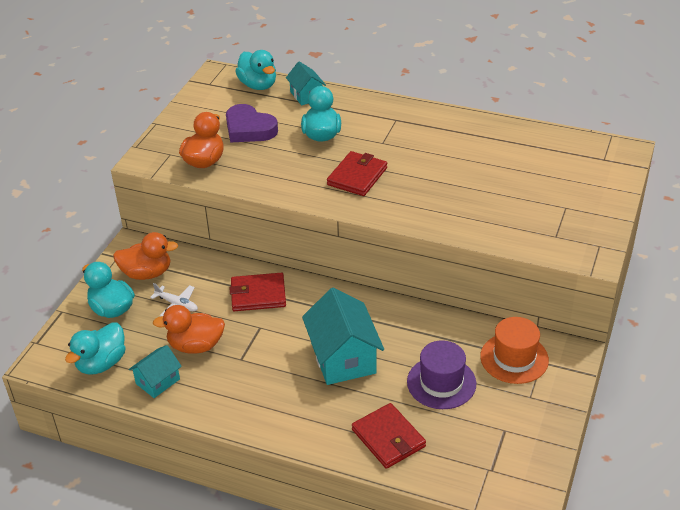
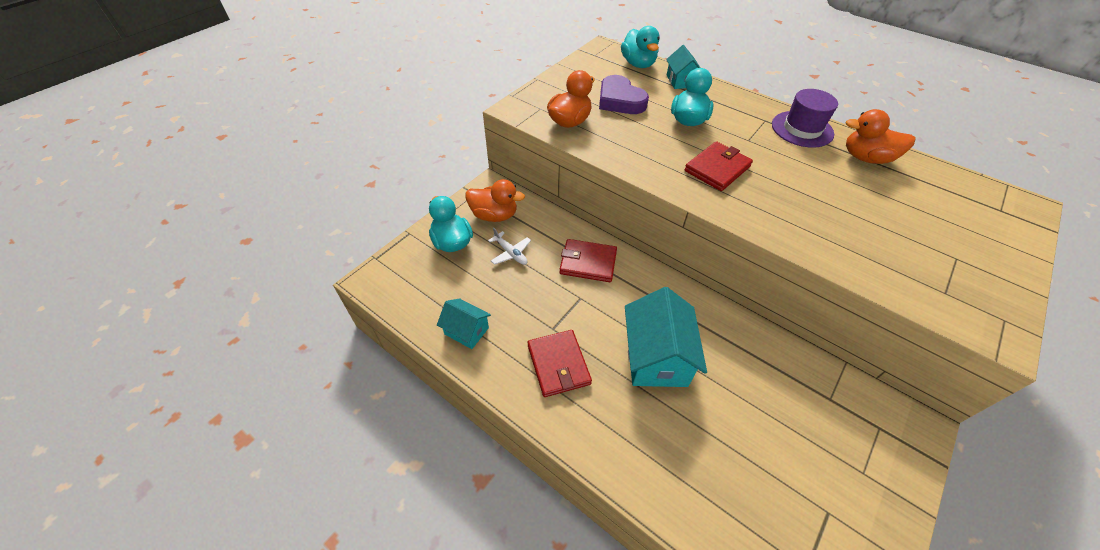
camera: 15 degrees right, 10 degrees up
(101, 363) = (422, 296): turquoise duck -> none
(157, 381) = (466, 331): turquoise house -> turquoise house turned 60 degrees clockwise
(195, 346) = (514, 301): orange duck -> orange duck (866, 158)
(388, 438) = (687, 478): red wallet -> red wallet (558, 364)
(441, 383) = (759, 421): purple hat -> purple hat (802, 129)
(514, 358) = (847, 413): orange hat -> none

